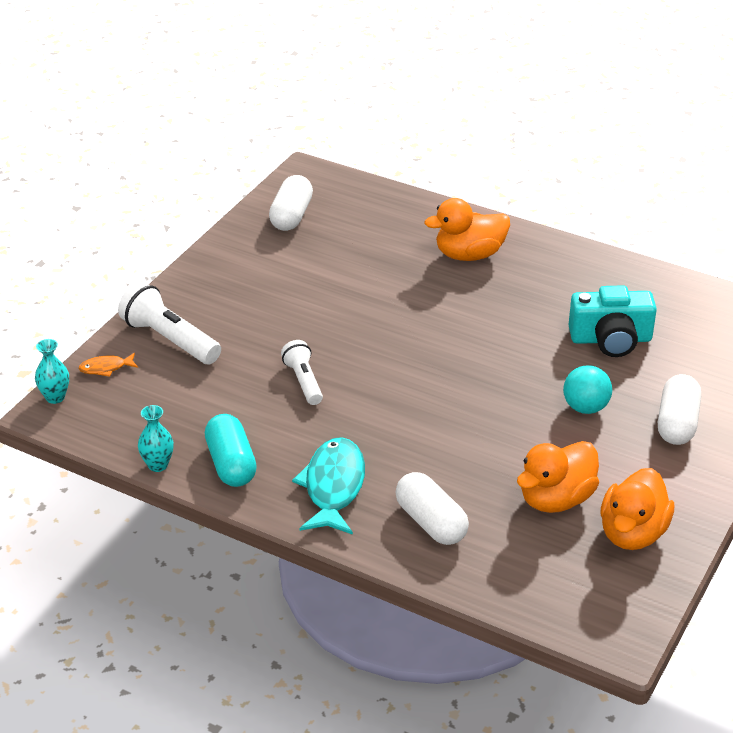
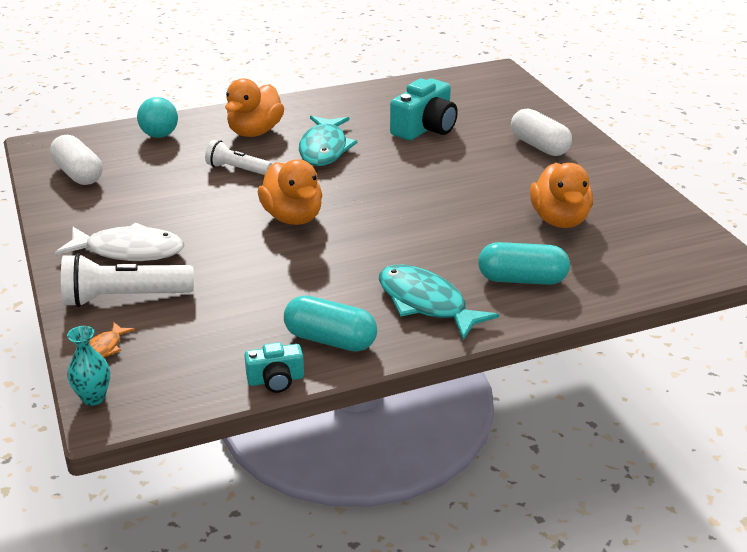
camera: 50 degrees left, 5 degrees down
(158, 465) = (276, 380): turquoise vase -> turquoise camera
(225, 305) = (129, 251): none -> white fish
(303, 381) = (282, 259): white flashlight -> white flashlight (237, 169)
(431, 522) = (522, 279): white capsule -> turquoise capsule
(494, 305) = (324, 149): none -> turquoise fish
(585, 407) = (480, 167): turquoise ball -> turquoise ball (159, 135)
(632, 533) = (628, 209): orange duck -> orange duck (293, 217)

